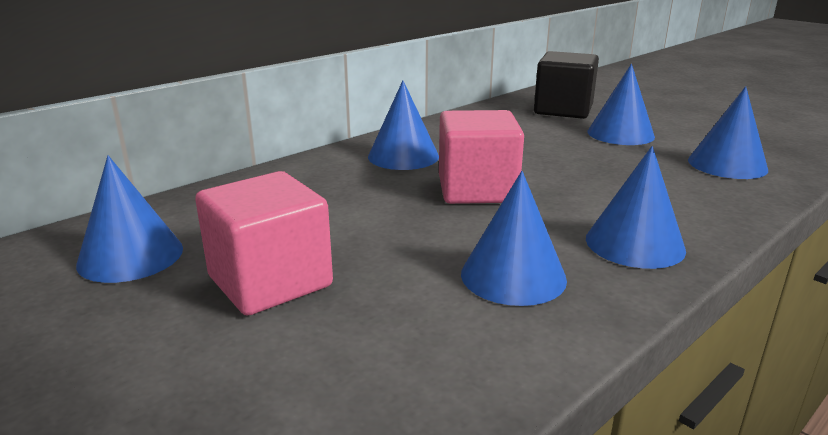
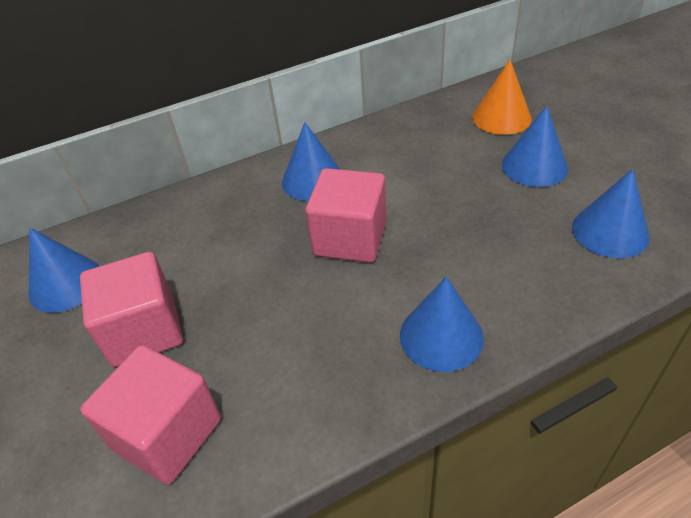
camera: 20 degrees right, 20 degrees up
(364, 365) = (167, 434): none -> pink cube
(513, 276) = (318, 358): blue cone -> none
(563, 110) = (501, 117): black cube -> orange cone

